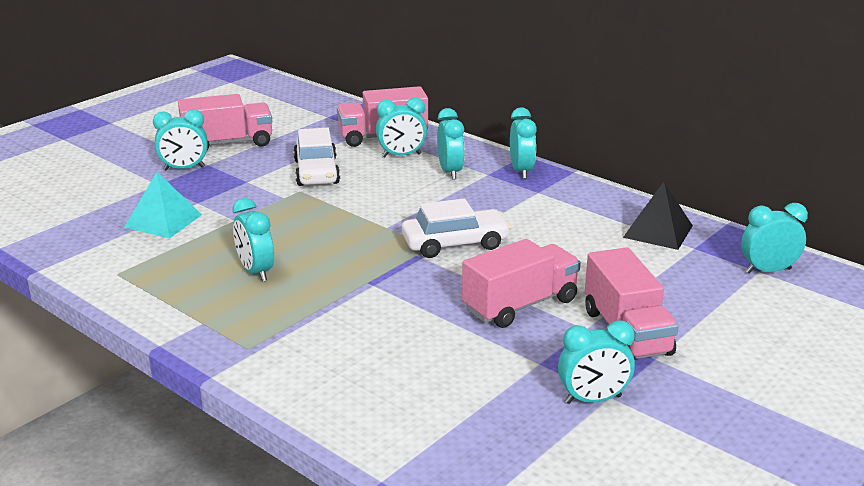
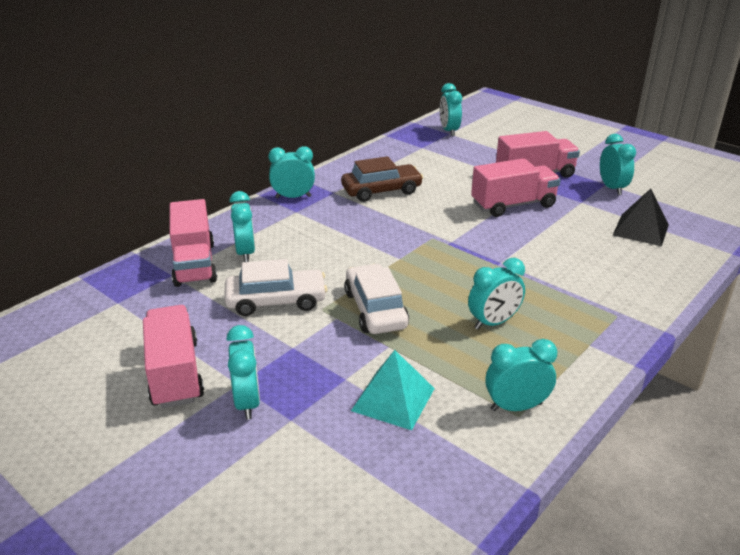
camera: 90 degrees left, 5 degrees up
(450, 172) = (289, 228): turquoise clock -> turquoise clock (516, 407)
(455, 243) = (427, 227): white car -> white car (375, 309)
(520, 305) = (513, 205): pink truck -> pink truck turned 105 degrees clockwise
(546, 218) = (381, 191): none -> brown car
(658, 231) = (400, 155): black pyramid -> black pyramid (641, 230)

